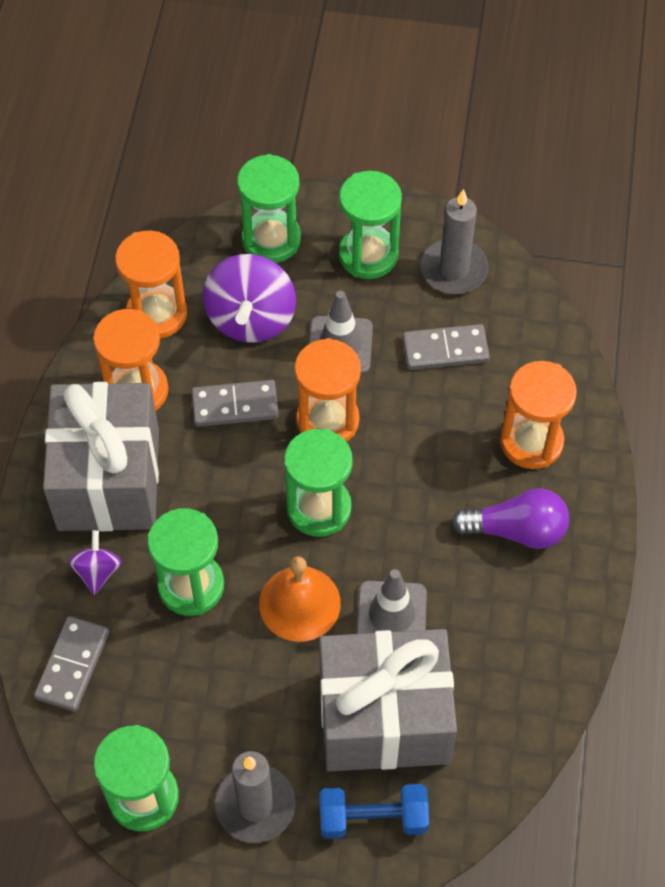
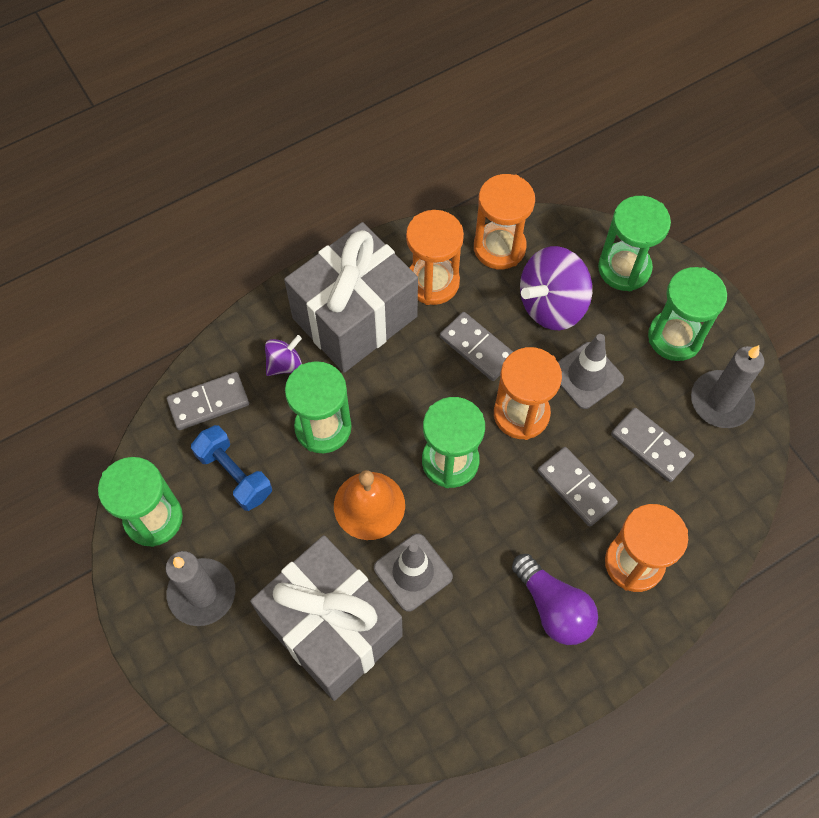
camera: 50 degrees right, 5 degrees up
(373, 818) = (253, 679): blue dumbbell -> blue dumbbell (234, 474)
(430, 432) = (576, 487): none -> grey domino

